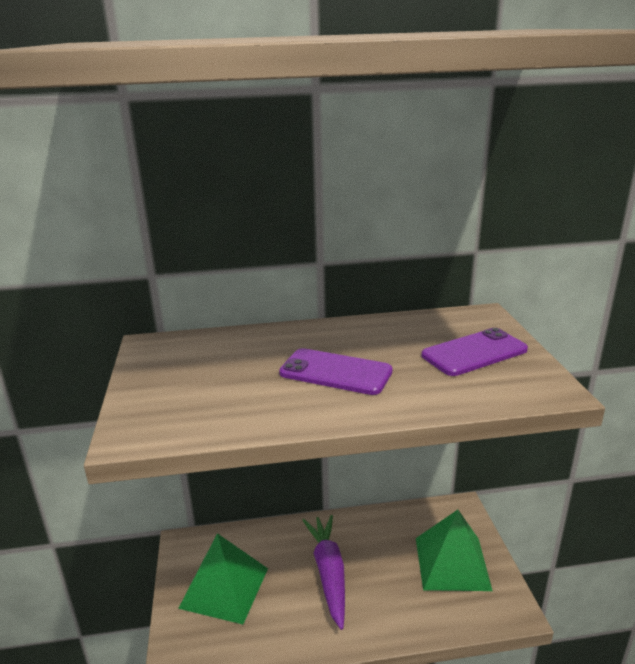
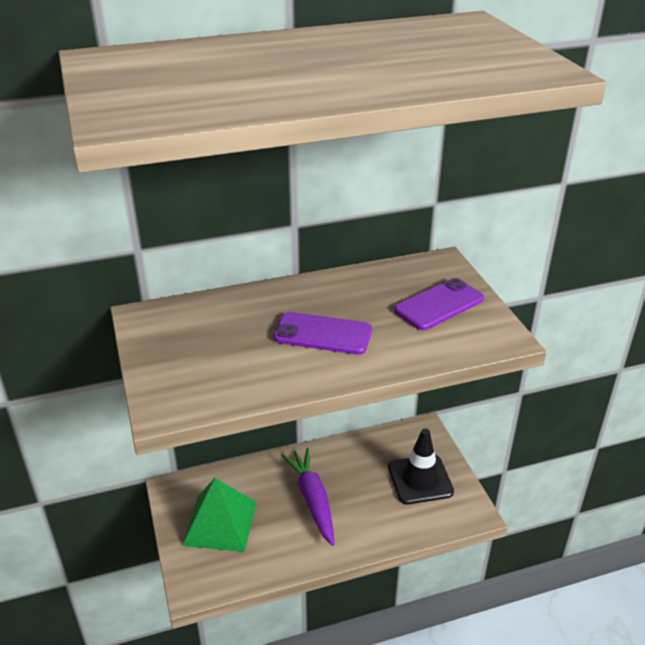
camera: 10 degrees left, 10 degrees up
(452, 563) = (420, 479): green pyramid -> black traffic cone

